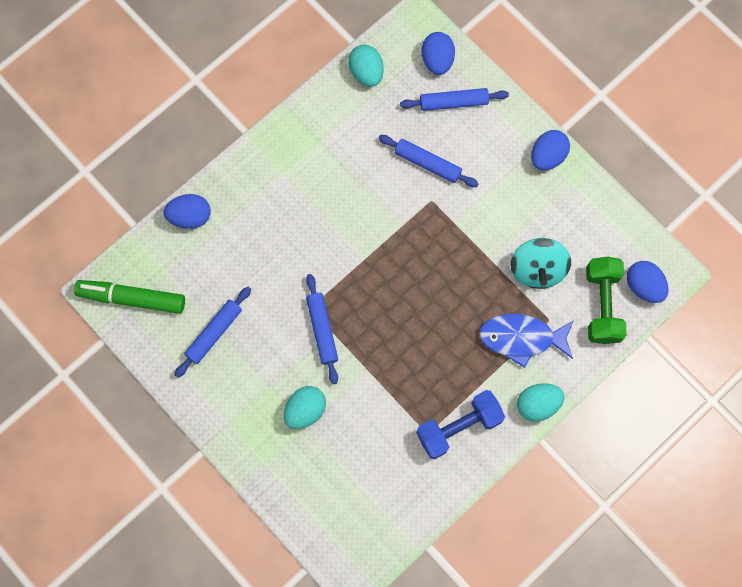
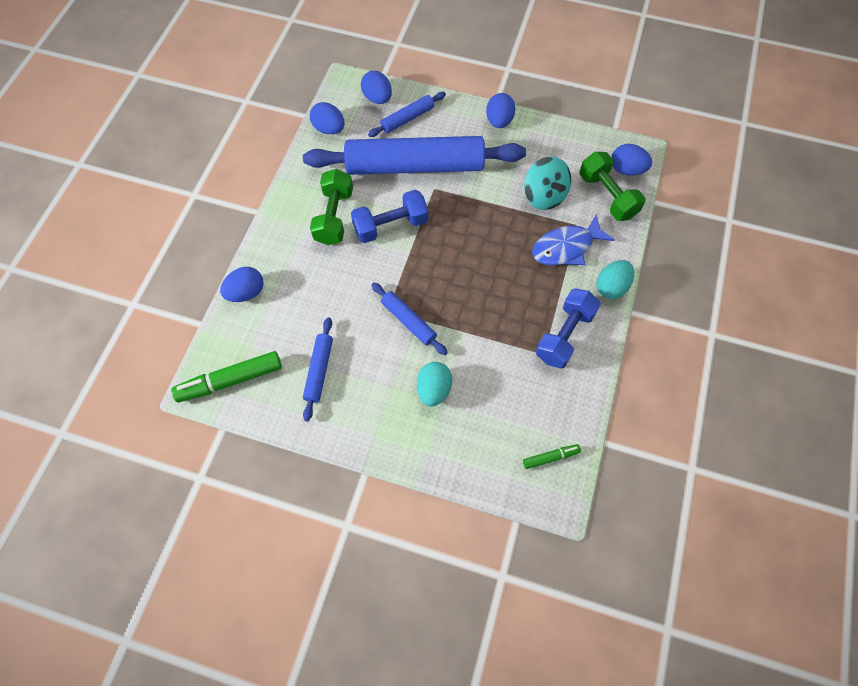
camera: 30 degrees left, 10 degrees down
(315, 179) = (334, 216): none -> green dumbbell
(364, 219) = (390, 226): none -> blue dumbbell
(366, 72) = (329, 129): turquoise egg -> blue egg
(370, 533) = (550, 457): none -> green marker
(427, 163) = (414, 166): blue rolling pin -> blue rolling pin, size x2.28

